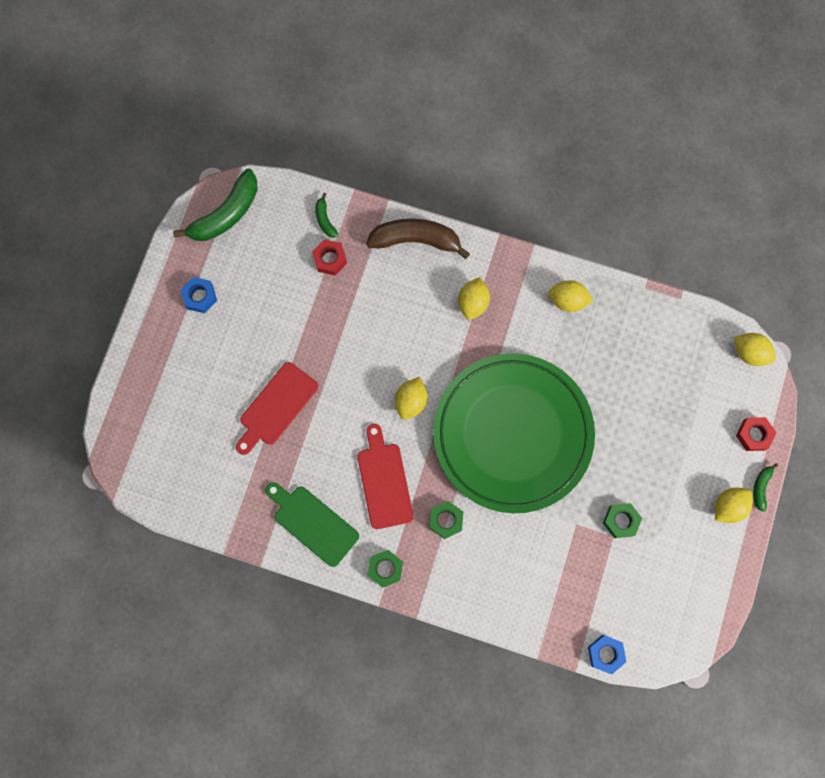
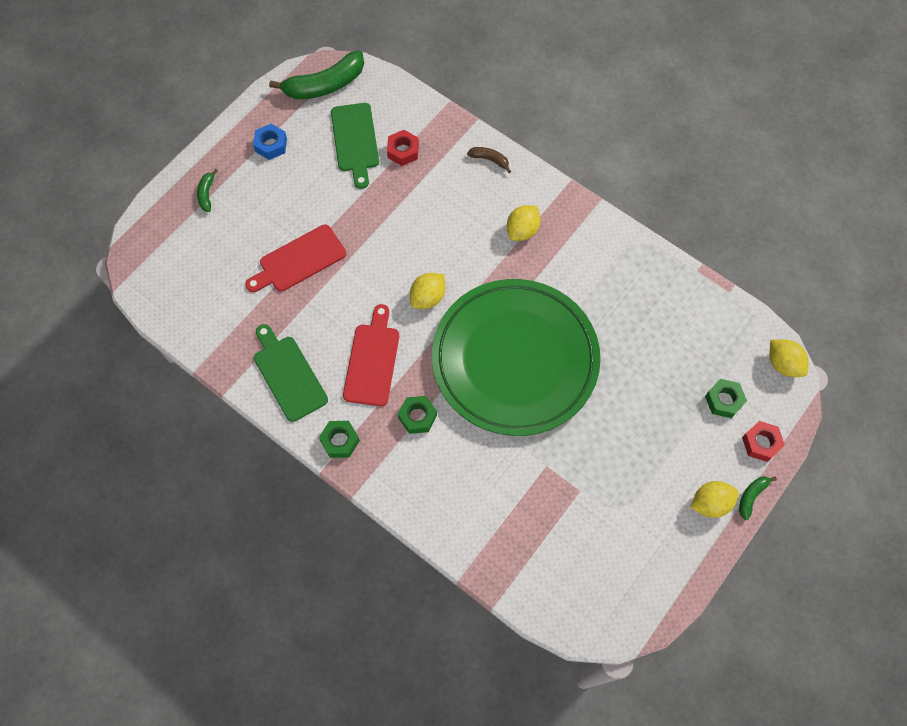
camera: 20 degrees right, 10 degrees down
(280, 264) = (355, 141): none -> green cutting board
(325, 220) = (412, 117): green banana -> green banana (207, 194)
(415, 240) = (489, 160): brown banana -> brown banana, size x0.47
(568, 300) = (615, 258): yellow lemon -> none
(605, 654) = (528, 603): blue nut -> none
(621, 521) = (593, 478): green nut -> green nut (724, 400)

